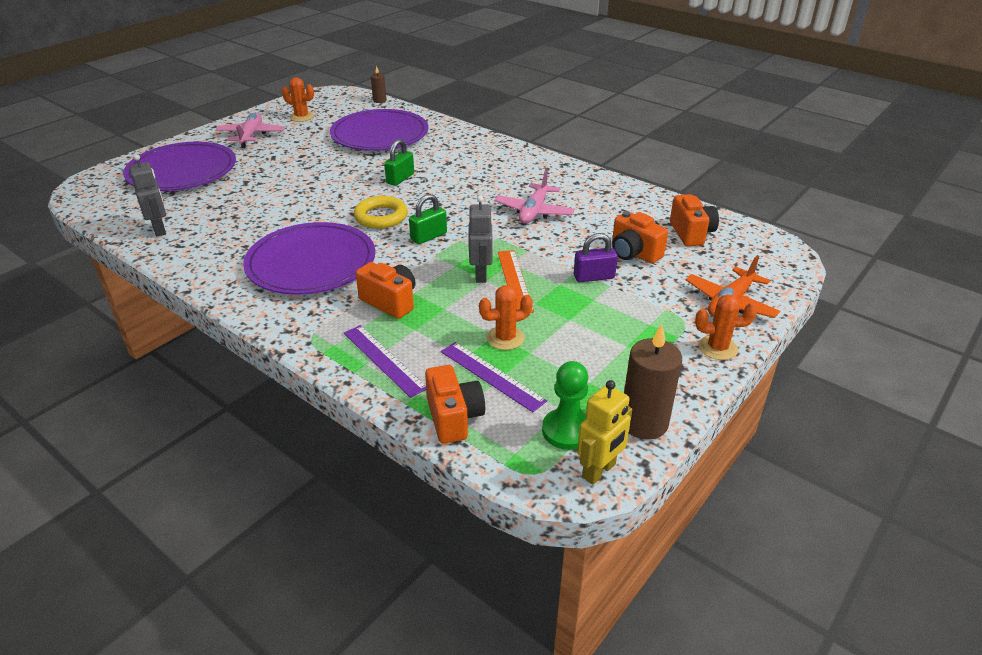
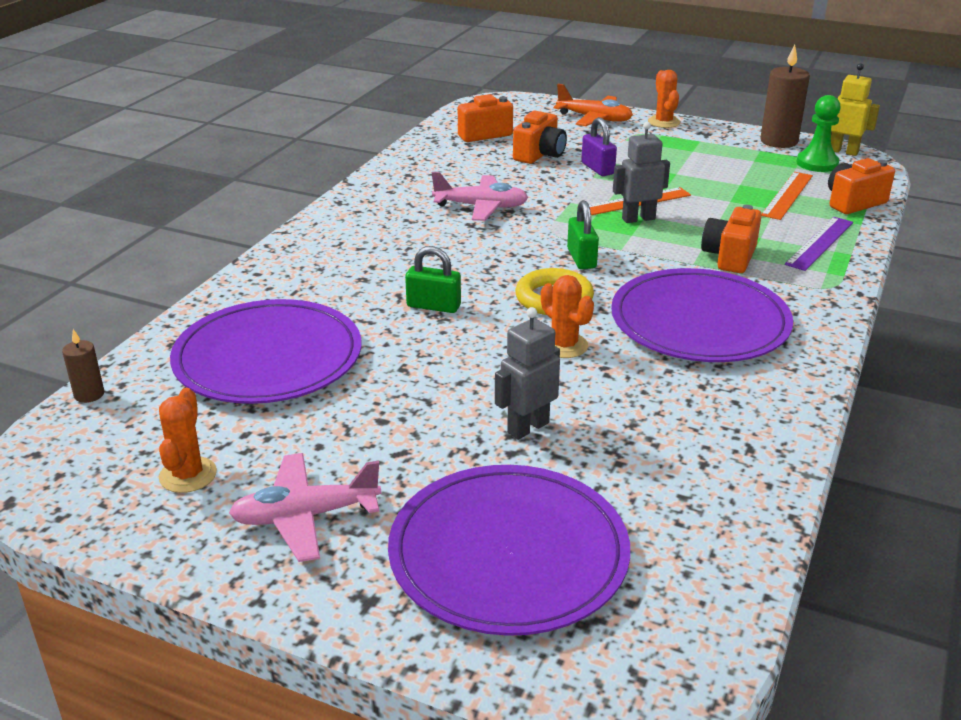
camera: 105 degrees left, 5 degrees down
(160, 229) = (724, 487): grey robot -> grey robot (527, 427)
(428, 237) = (581, 258): green padlock -> green padlock turned 45 degrees clockwise
(492, 375) = (787, 195): purple ruler -> orange ruler
(505, 338) = (731, 196): orange cactus -> orange cactus (564, 345)

